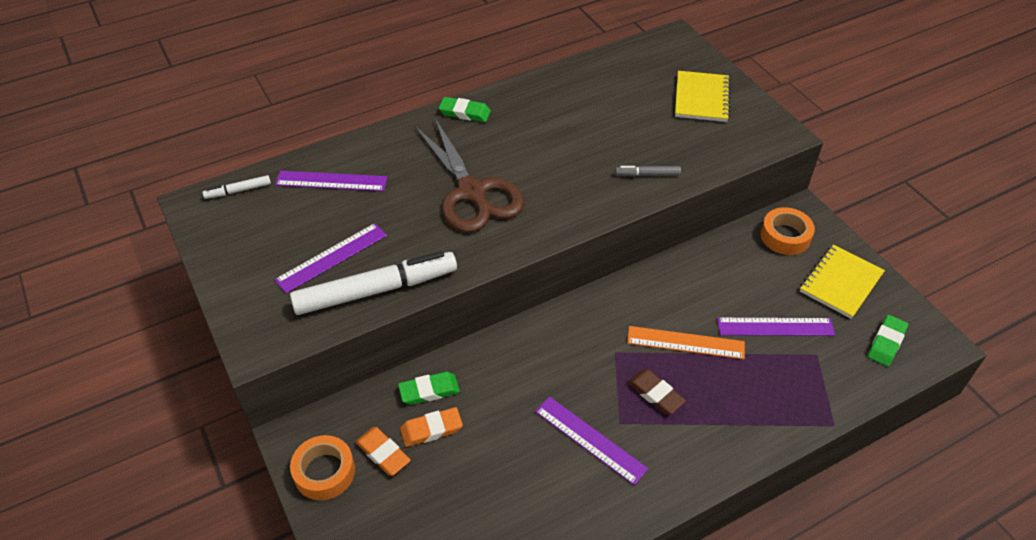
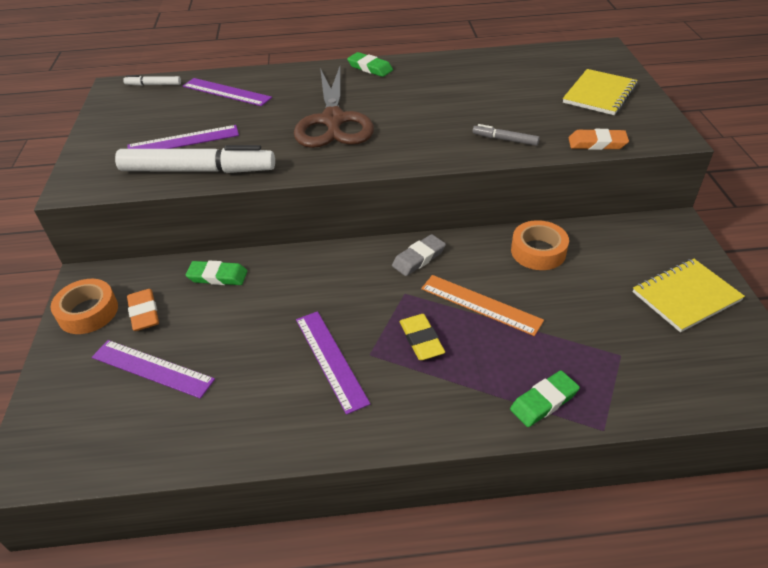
camera: 25 degrees right, 5 degrees down
(431, 429) = (197, 306): orange eraser -> orange eraser (597, 143)
(607, 312) = (418, 258): none -> grey eraser
(655, 394) = (421, 340): brown eraser -> yellow eraser
(775, 327) = (586, 316): purple ruler -> purple ruler (152, 368)
(785, 236) = (643, 241): orange tape -> orange tape (538, 251)
(886, 343) = (712, 367): green eraser -> green eraser (544, 401)

